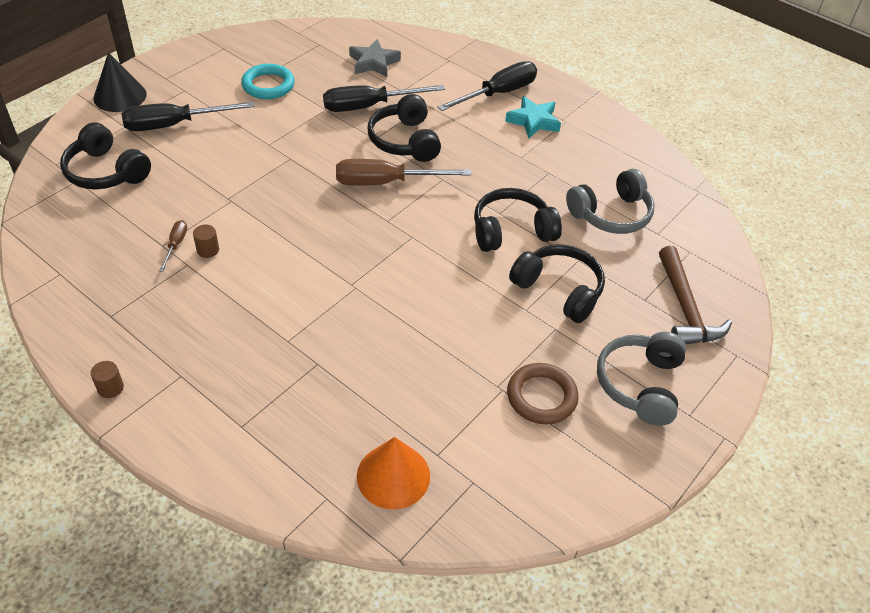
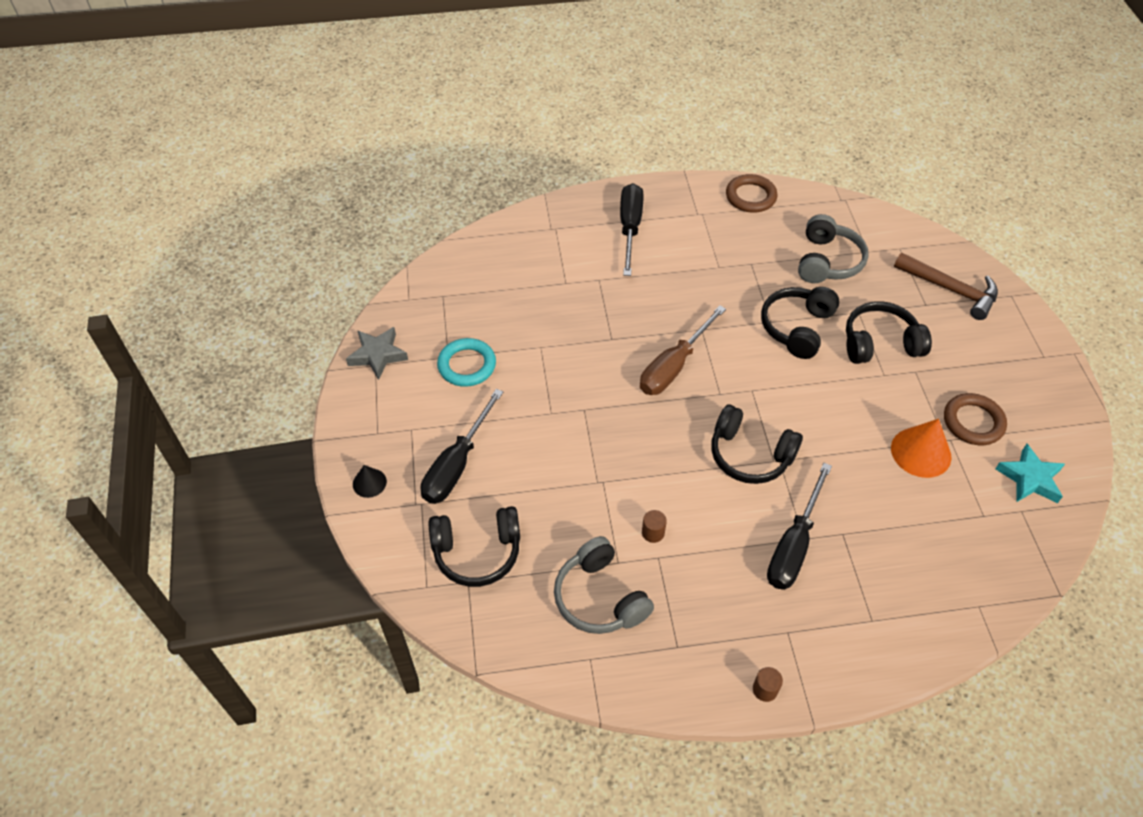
camera: 45 degrees left, 5 degrees up
(120, 96) = (369, 483): black cone -> black cone, size x0.56
(176, 245) = (626, 552): brown screwdriver -> none
(369, 106) = (566, 316): black screwdriver -> black screwdriver (793, 545)
(373, 63) = (509, 277): grey star -> grey star (377, 355)
(393, 476) = (985, 553): orange cone -> orange cone (921, 452)
(404, 141) = (633, 322): black headphones -> black headphones (750, 455)
(533, 121) = (684, 231): turquoise star -> turquoise star (1030, 478)
(621, 137) = (750, 197): none -> brown ring
(640, 384) = (1000, 362): grey headphones -> grey headphones (599, 597)

